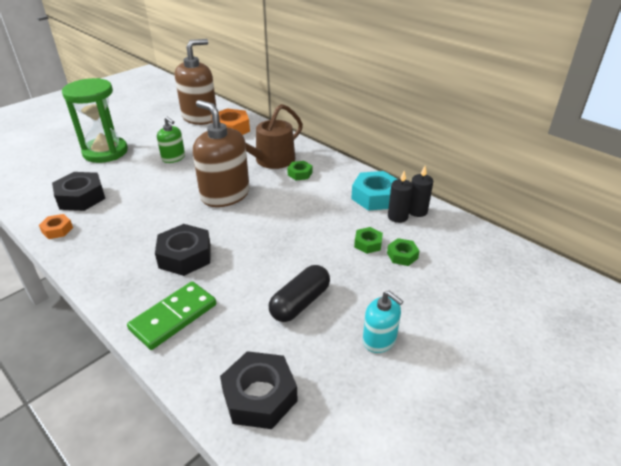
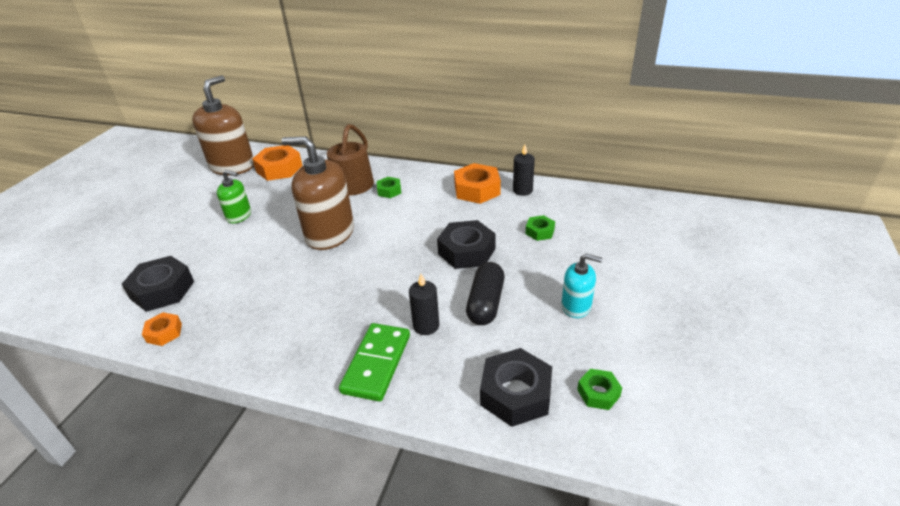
camera: 25 degrees left, 0 degrees up
(105, 152) = (148, 234): green hourglass -> none
(185, 256) = (338, 305): black nut -> black nut (466, 251)
(368, 244) = (503, 232): green nut -> green nut (598, 393)
(375, 197) = (477, 190): turquoise nut -> orange nut
(397, 217) = (510, 200): black candle -> black candle (426, 326)

